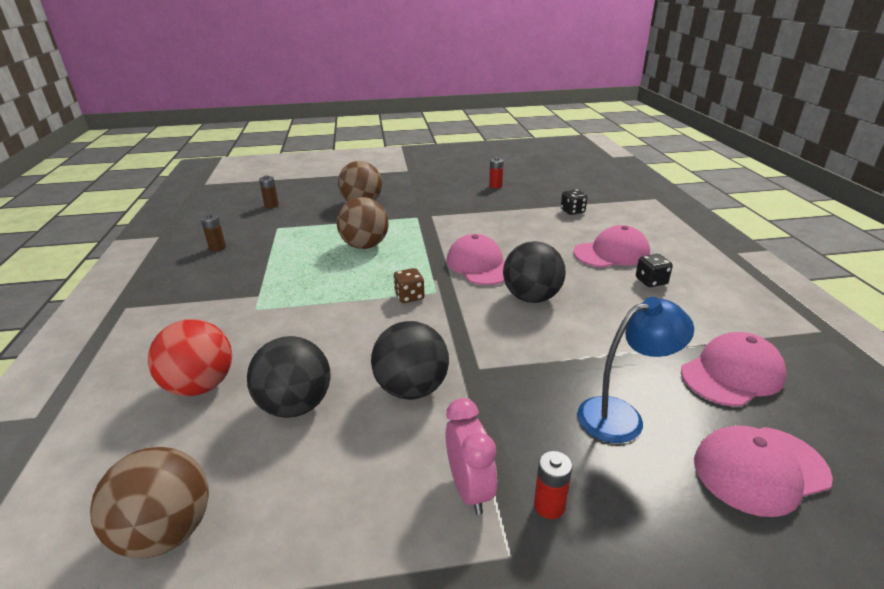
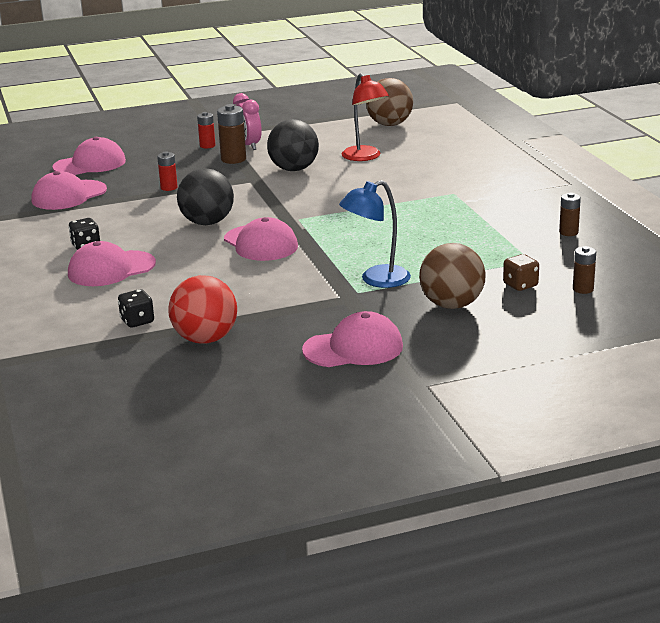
camera: 170 degrees right, 5 degrees down
(201, 386) = (438, 157): red ball -> red ball (205, 339)
(296, 405) = (365, 157): black ball -> red lamp
(365, 246) = (399, 250): brown ball -> none
(409, 297) = (321, 213): brown dice -> brown dice (520, 285)
(436, 187) = (353, 348): none -> pink cap
(495, 186) = (253, 360): red battery -> red battery (169, 188)
(499, 438) = (233, 159): none -> brown battery
(622, 416) = (157, 173): blue lamp -> blue lamp (376, 280)

